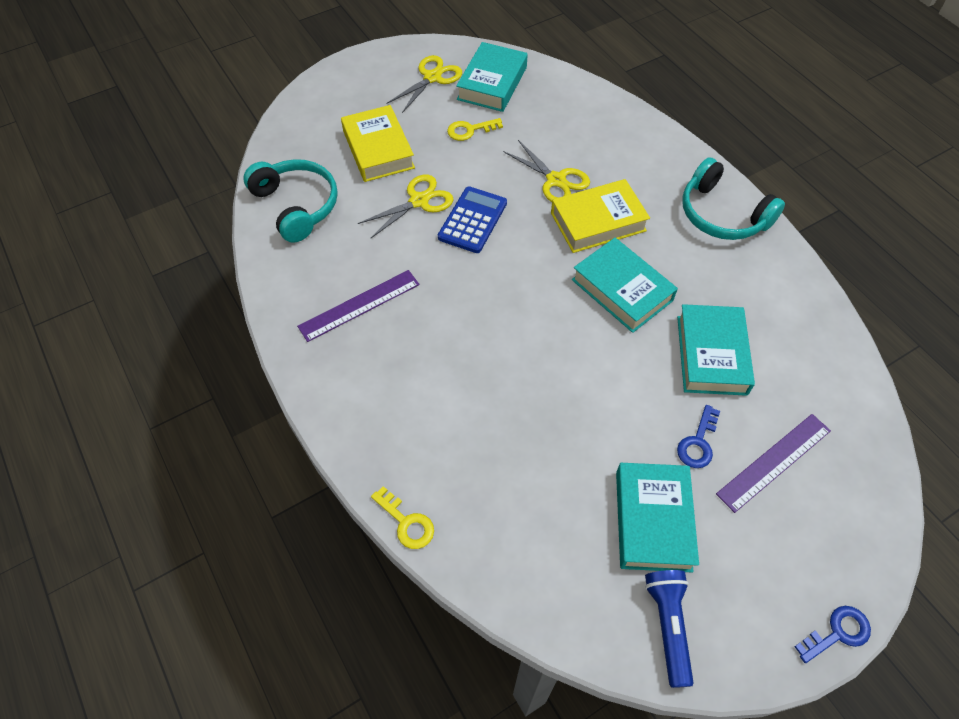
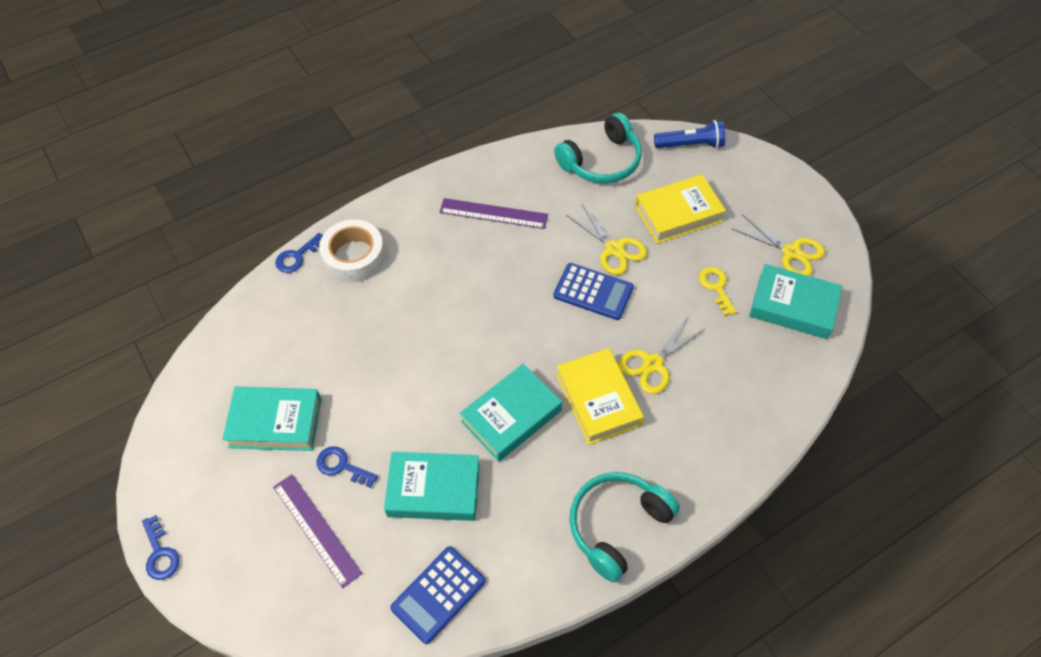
camera: 90 degrees right, 0 degrees up
(359, 305) = (493, 214): purple ruler -> purple ruler turned 45 degrees counterclockwise
(406, 523) = (297, 256): yellow key -> blue key
(412, 452) = (354, 257): none -> white tape
(668, 626) = (190, 425): blue flashlight -> blue flashlight (690, 144)
(816, 347) = (438, 594): none -> blue calculator

